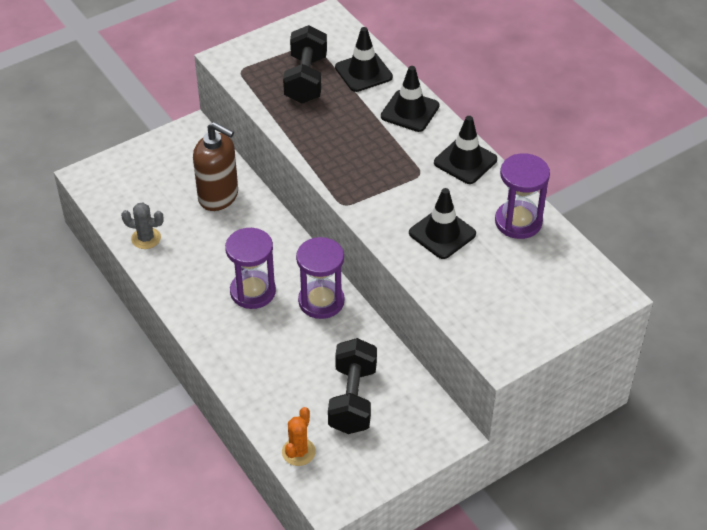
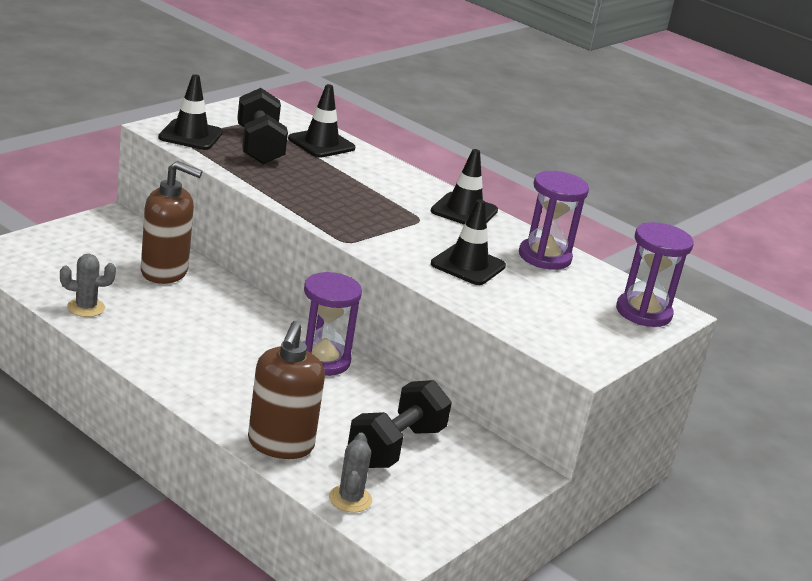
camera: 20 degrees left, 20 degrees down
(253, 291) = (236, 353): purple hourglass -> purple hourglass (643, 312)
(260, 393) = (280, 445): none -> brown soap dispenser
(298, 452) = (350, 499): orange cactus -> grey cactus
(353, 399) = (396, 447): black dumbbell -> black dumbbell turned 45 degrees clockwise
(410, 111) = (385, 173): black traffic cone -> black traffic cone (190, 135)

